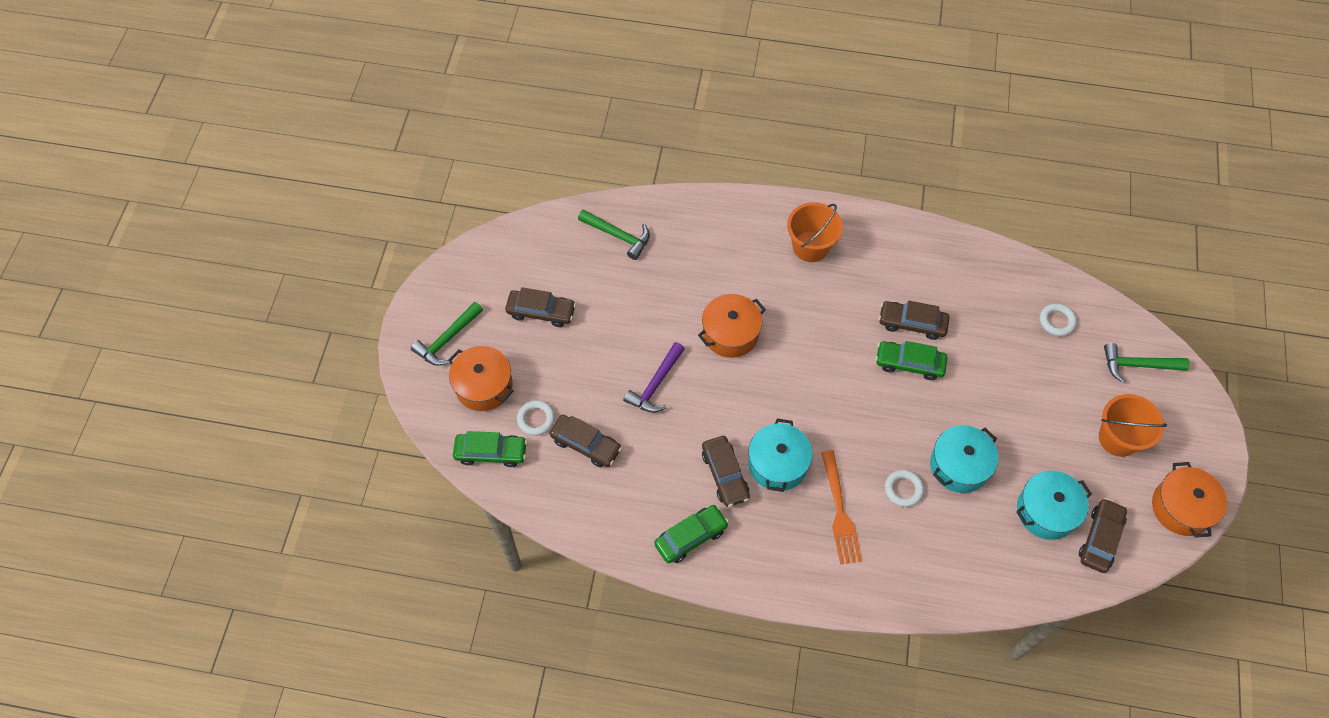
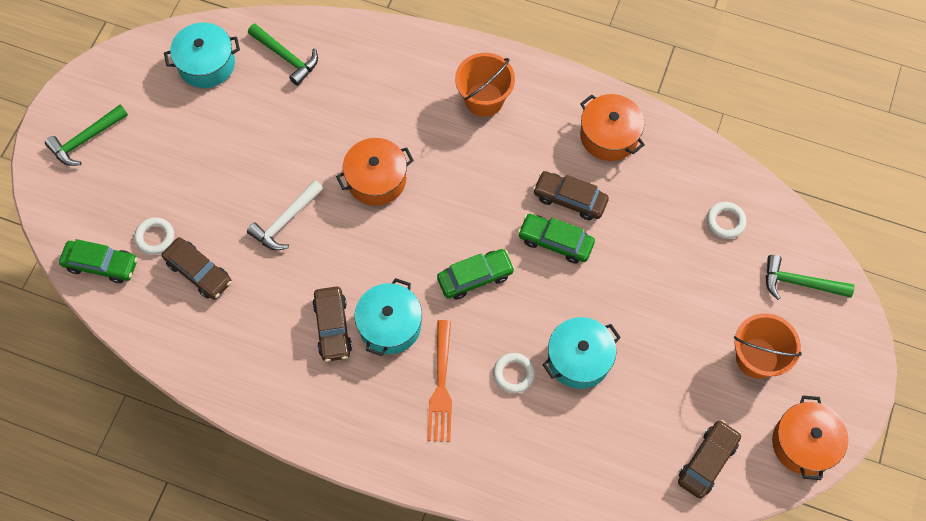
camera: 10 degrees right, 5 degrees up
(484, 386) = (111, 194): orange pot -> orange pot (609, 136)
(541, 312) = (187, 126): brown car -> none
(656, 384) = (286, 221): purple hammer -> white hammer
(691, 537) = (281, 386): green car -> green car (475, 277)
(1046, 511) = (658, 422): turquoise pot -> turquoise pot (206, 64)

